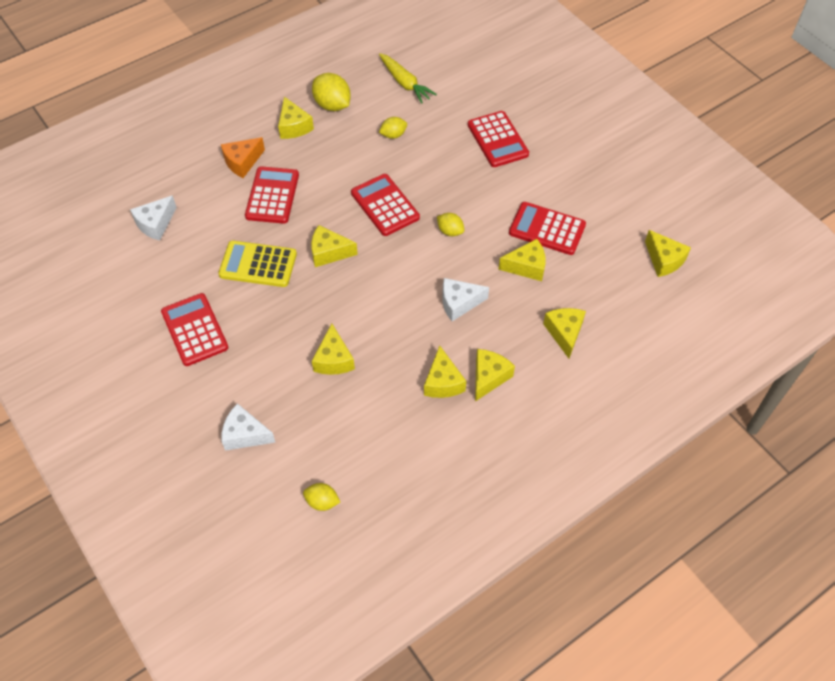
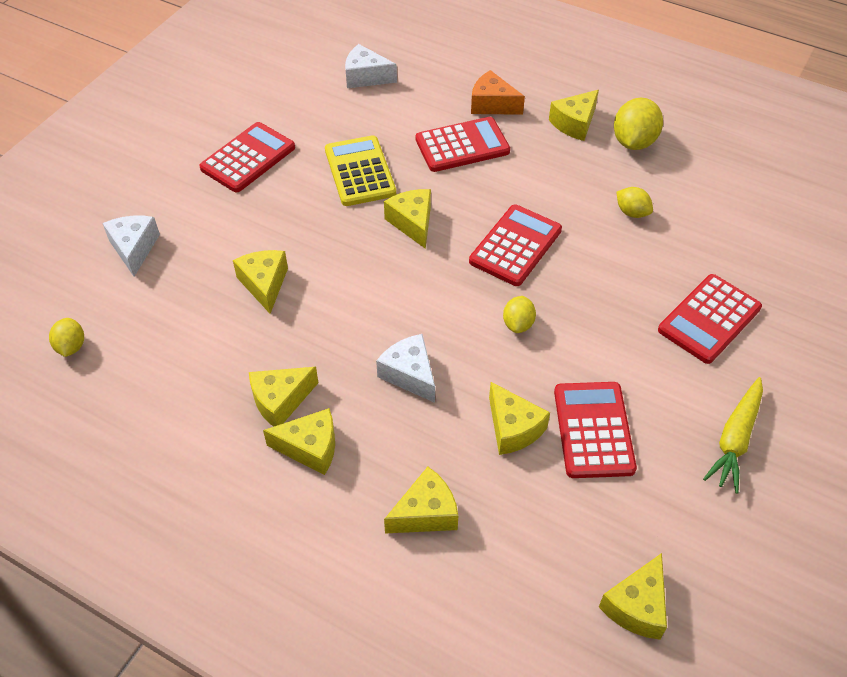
camera: 65 degrees right, 5 degrees down
(333, 359) = (264, 284): yellow cheese -> yellow cheese turned 105 degrees clockwise
(405, 83) = (725, 191): yellow carrot -> yellow carrot (735, 439)

